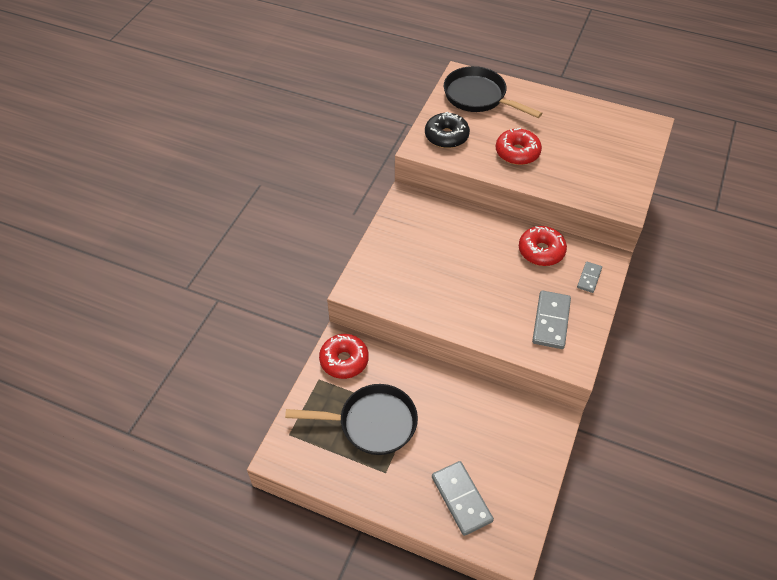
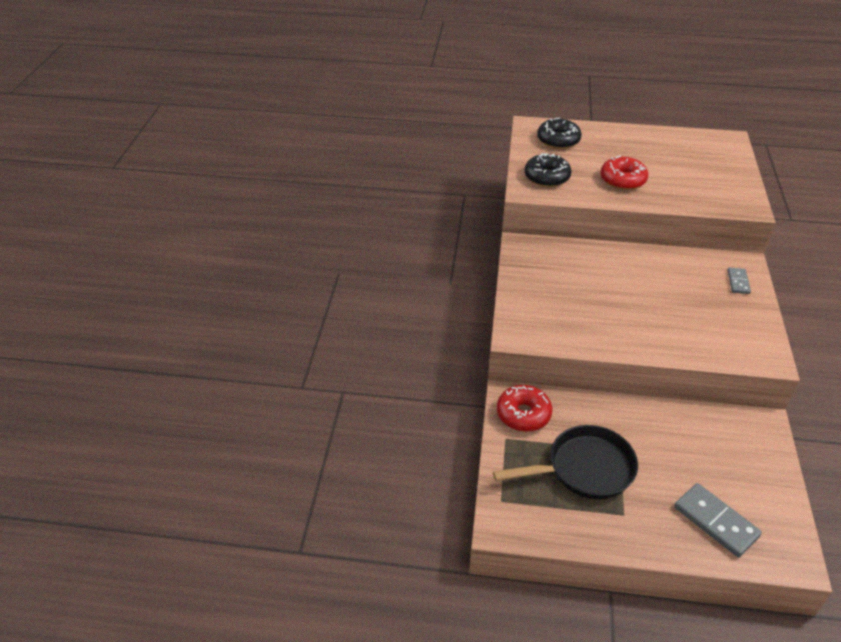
camera: 15 degrees left, 10 degrees down
(478, 97) = (558, 140): black pan -> black donut
(541, 251) = (679, 267): red donut -> none
(551, 321) = (725, 326): grey domino -> none

